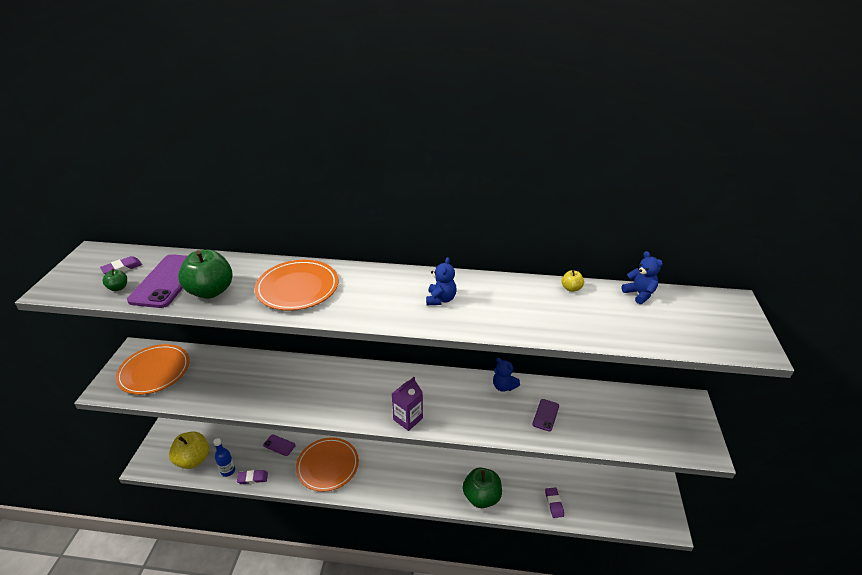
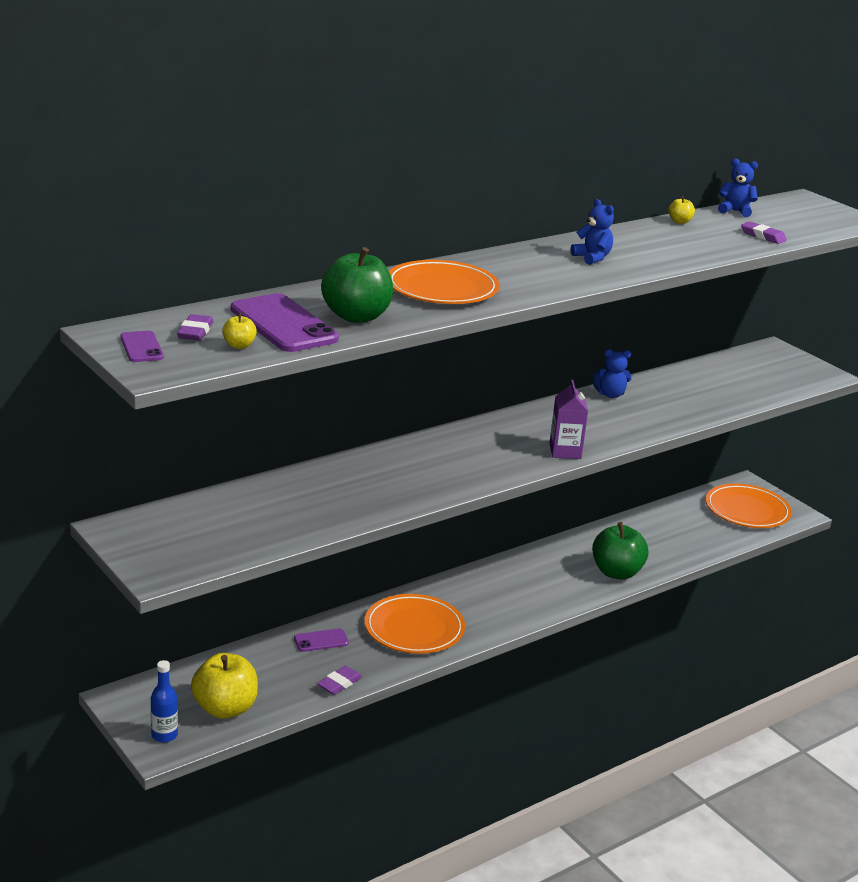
camera: 45 degrees left, 10 degrees down
(118, 288) = (239, 345): green apple -> yellow apple
(154, 371) = (191, 533): orange plate -> orange plate (747, 510)
(228, 471) = (294, 694): blue bottle -> blue bottle (164, 735)
(545, 415) = (679, 400): purple phone -> purple phone (141, 347)
(554, 503) = (687, 545): purple eraser -> purple eraser (763, 236)

